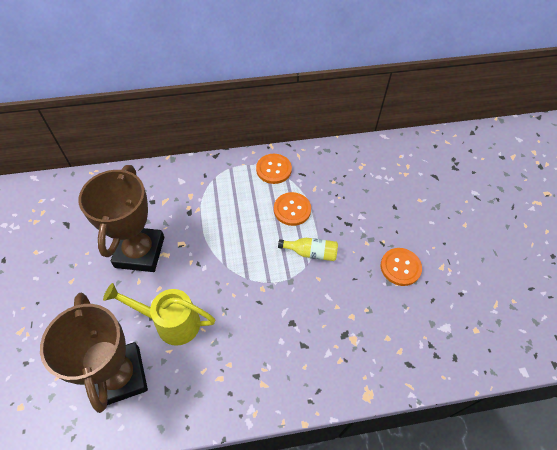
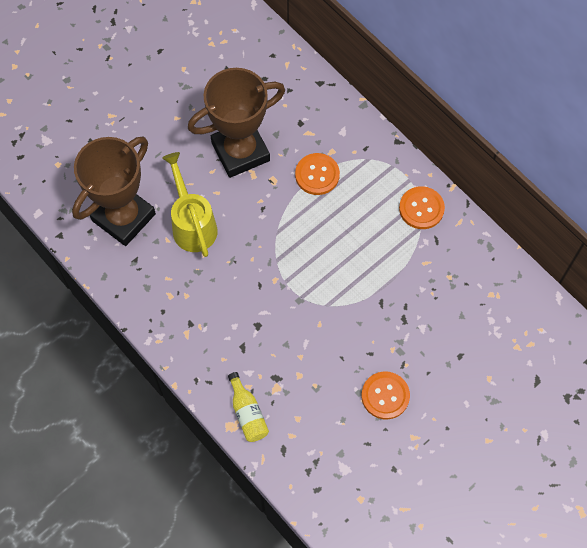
camera: 60 degrees right, 10 degrees up
(292, 209) = (382, 256): orange button -> orange button (317, 175)
(311, 253) = (343, 302): yellow bottle -> yellow bottle (247, 413)

